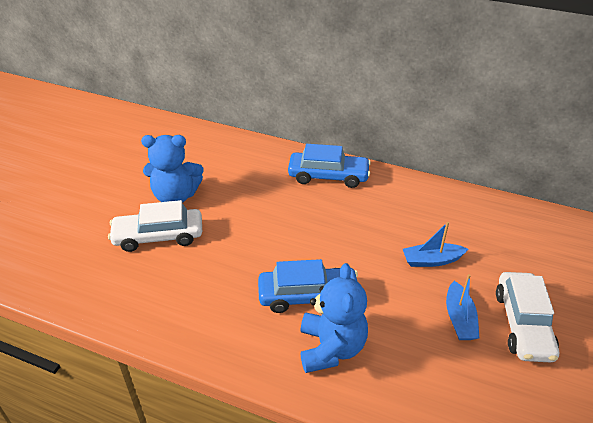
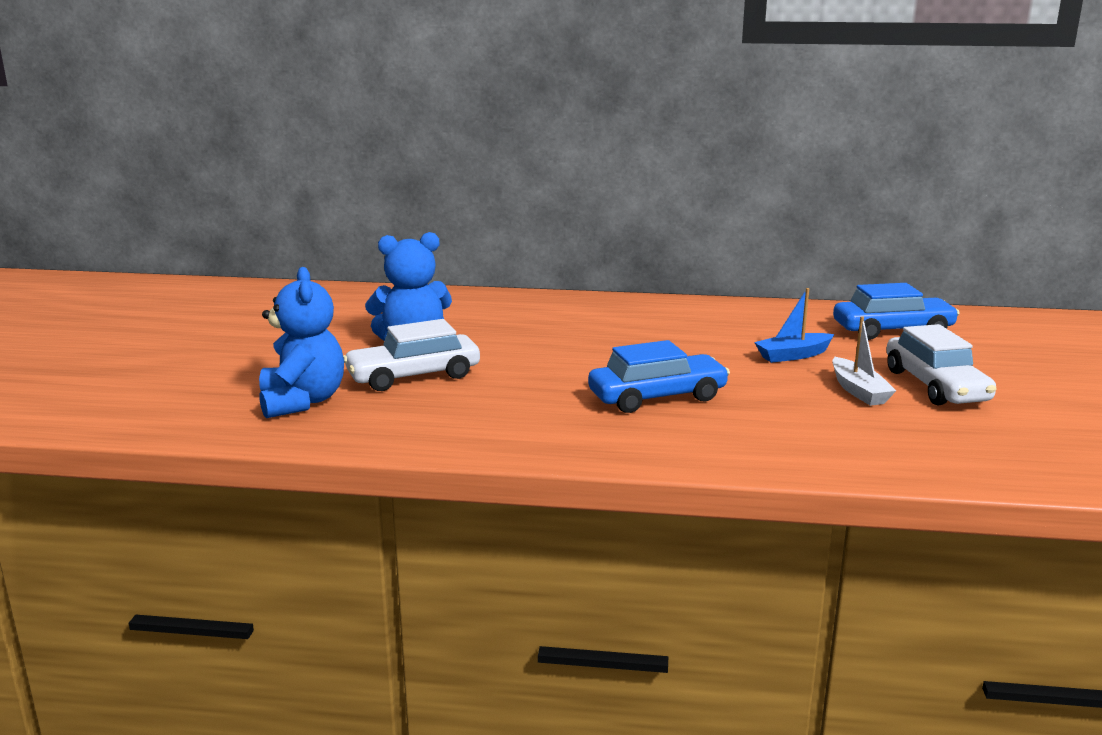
camera: 15 degrees left, 20 degrees down
(328, 176) = (612, 309): blue car -> blue car (892, 330)
(331, 348) = (718, 430): blue teddy bear -> blue teddy bear (302, 401)
(459, 318) = (859, 391): blue boat -> white boat

